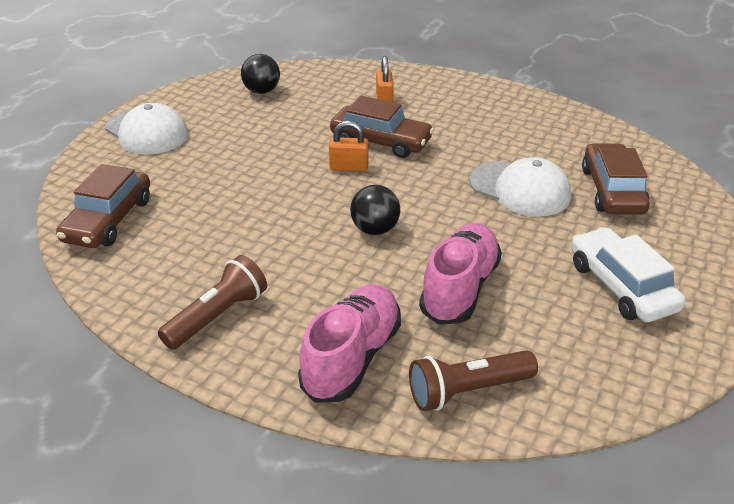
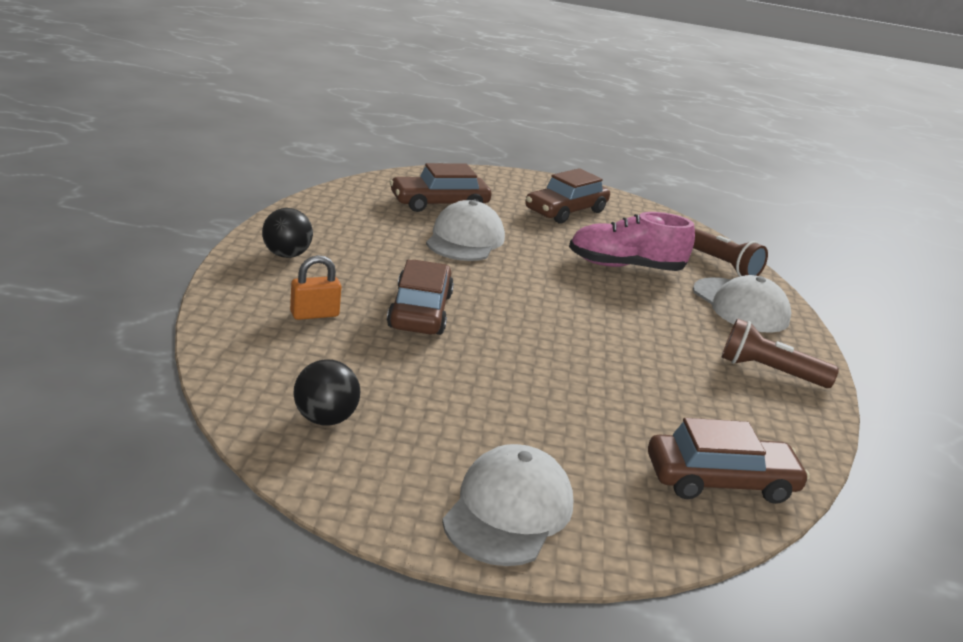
camera: 115 degrees left, 10 degrees down
(349, 167) = (489, 327): orange padlock -> none
(352, 357) = (740, 306): pink shoe -> white cap
(375, 229) = (584, 305): black ball -> black ball (286, 255)
(621, 286) = (565, 211): white car -> brown car

